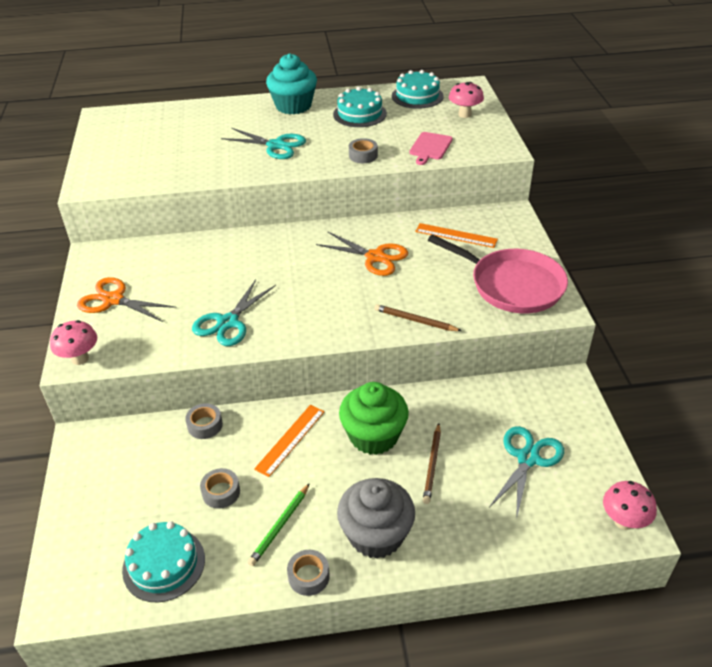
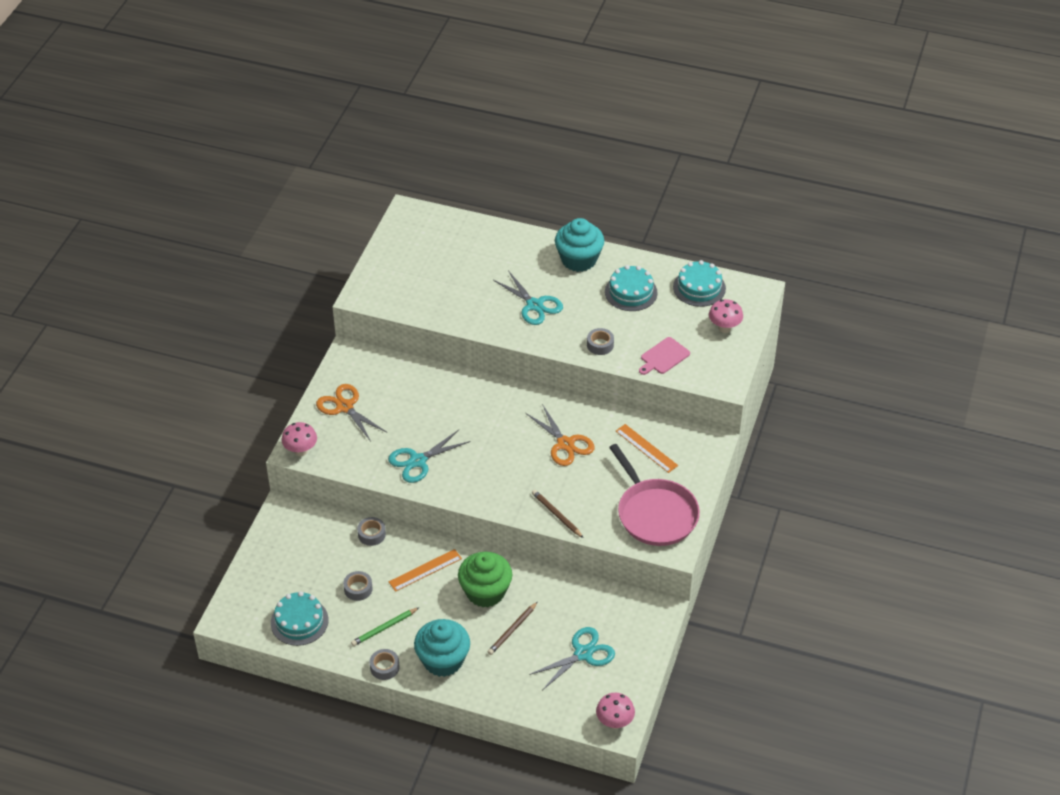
camera: 25 degrees right, 5 degrees up
(376, 535) = (443, 660): grey cupcake -> turquoise cupcake

